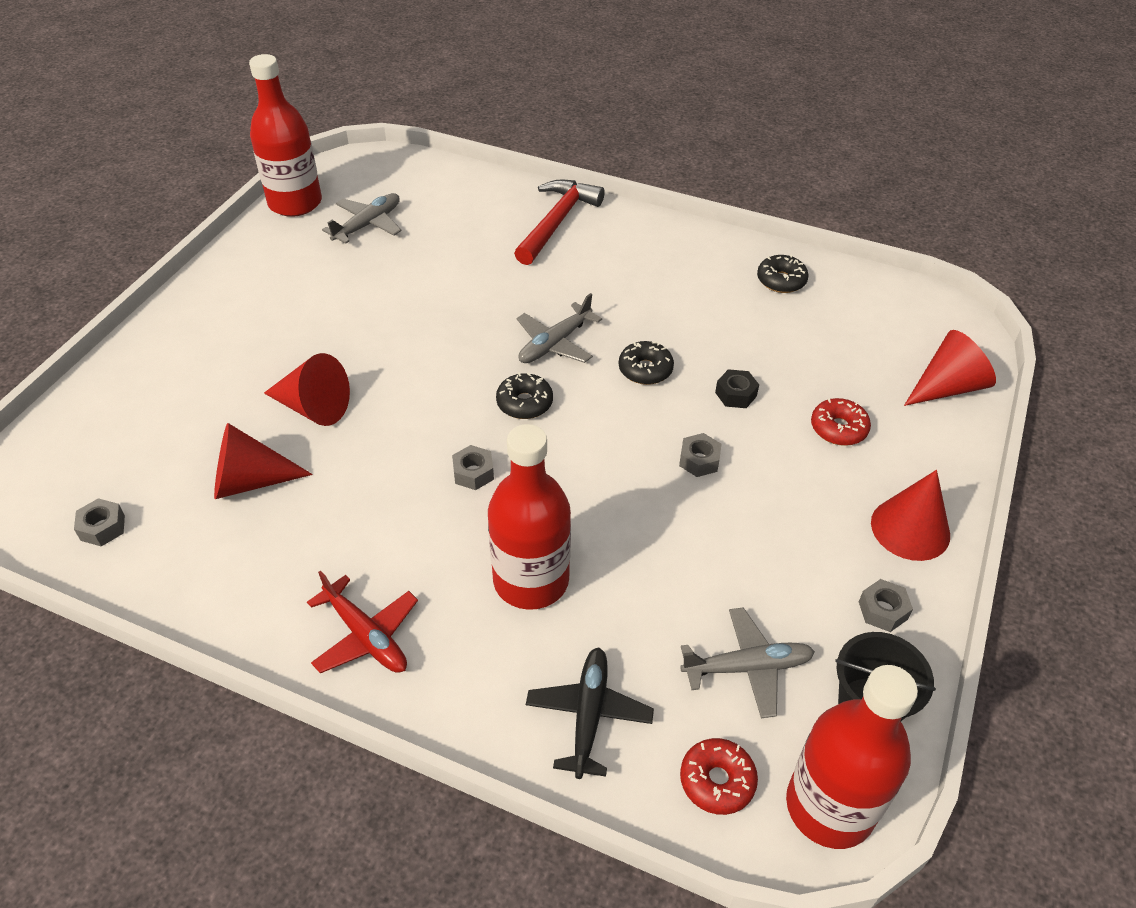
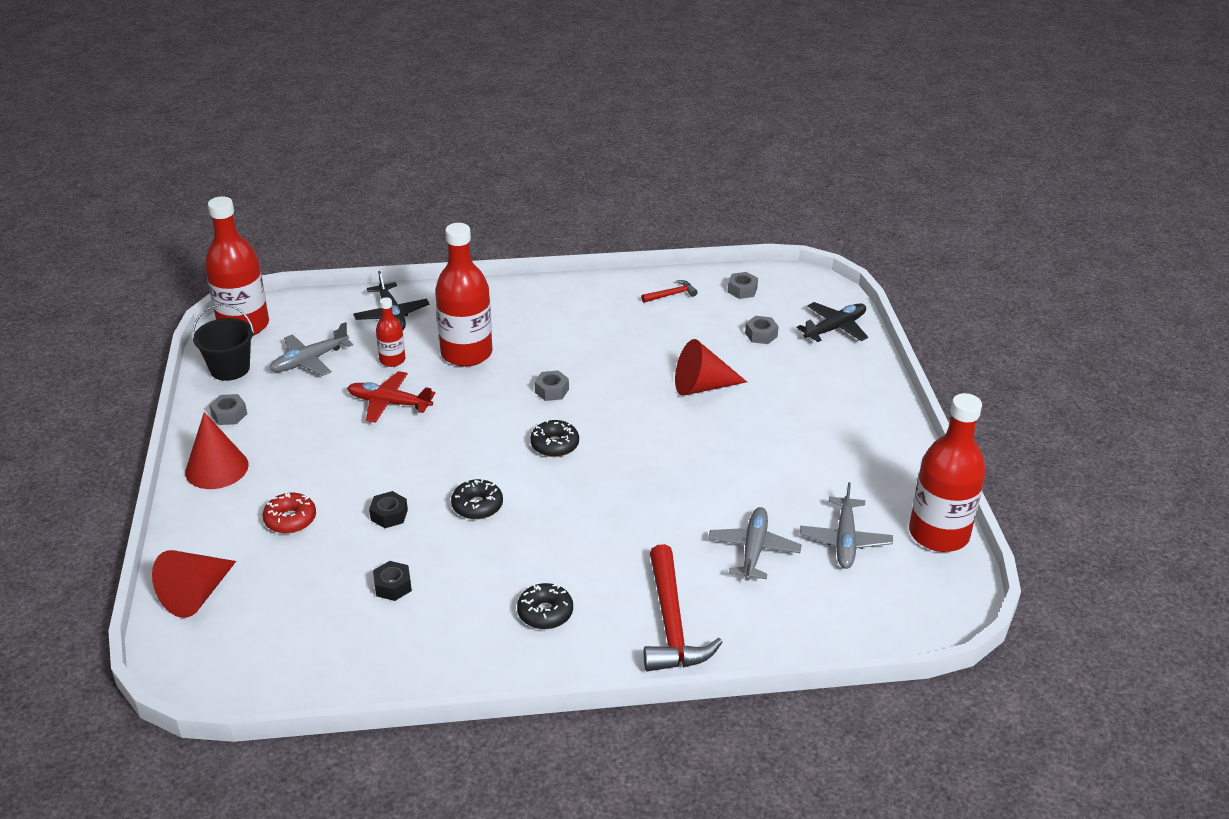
camera: 150 degrees right, 10 degrees down
(88, 419) = (835, 328): none -> black plane
(191, 563) = (671, 294): none -> red hammer
(250, 481) = (689, 337): red cone -> none
(365, 635) = (540, 302): red plane -> red plane (389, 403)
(555, 343) = (569, 498): grey plane -> grey plane (753, 550)
(633, 614) = (392, 360): none -> red bottle
(699, 460) = (395, 455): grey nut -> grey nut (761, 335)
(717, 781) = (308, 315): red donut -> none
(761, 328) = (393, 586): none -> black nut
(781, 281) = (394, 649): black donut -> black donut (545, 613)

